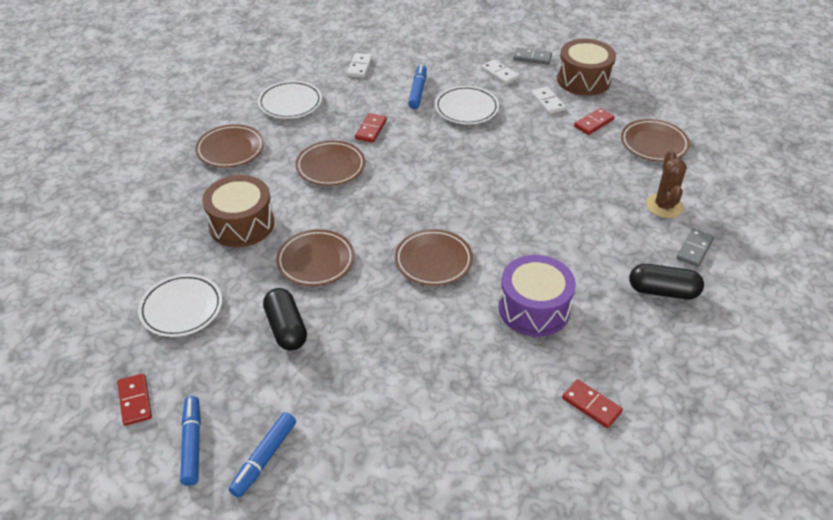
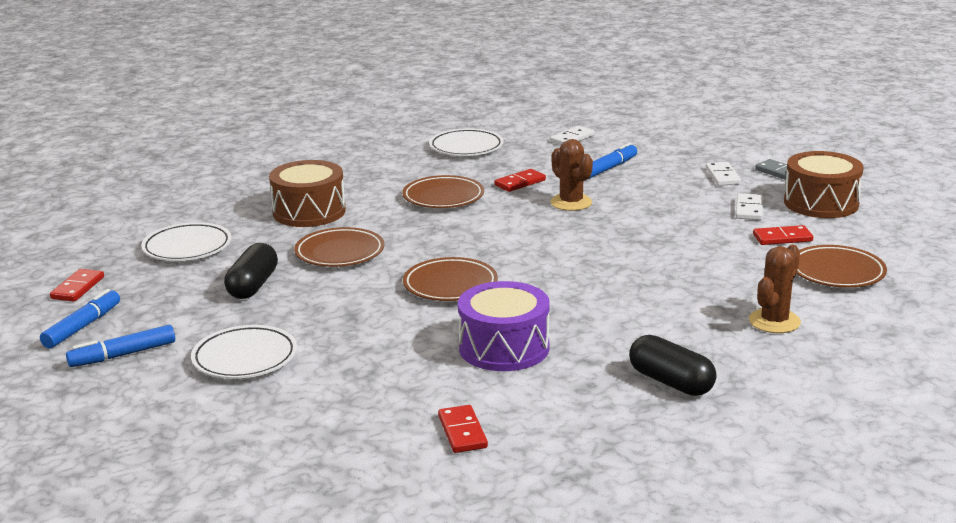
camera: 35 degrees right, 20 degrees down
(230, 149) = (367, 164): brown plate -> none
(428, 138) = (571, 203): none -> brown cactus
(466, 108) = (644, 192): white plate -> white plate (245, 358)
(694, 249) = (761, 364): grey domino -> none

